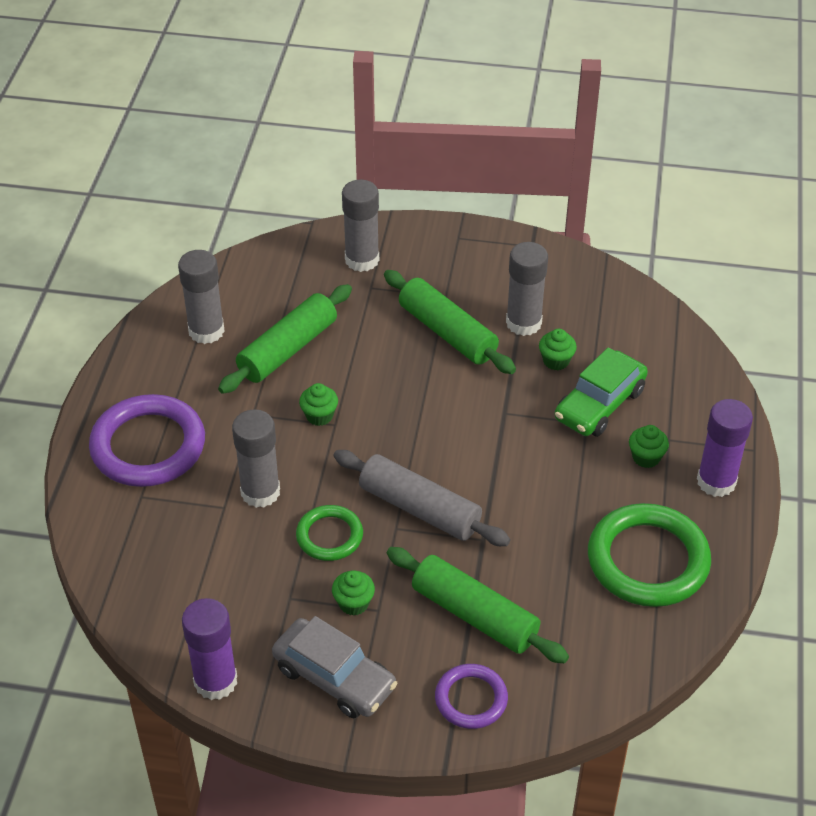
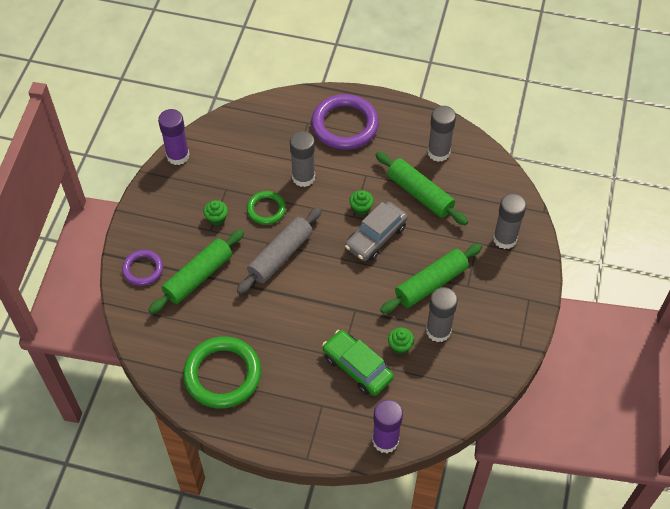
camera: 95 degrees right, 10 degrees up
(334, 677) = (169, 207): grey car -> grey car (376, 237)
(646, 457) = (307, 388): green cupcake -> none
(716, 481) = (281, 428): purple glue stick -> purple glue stick (385, 440)

